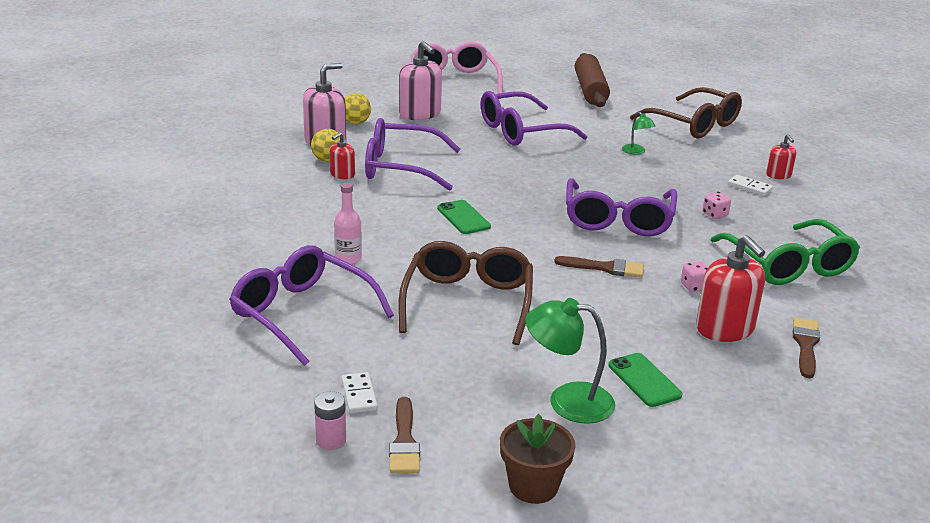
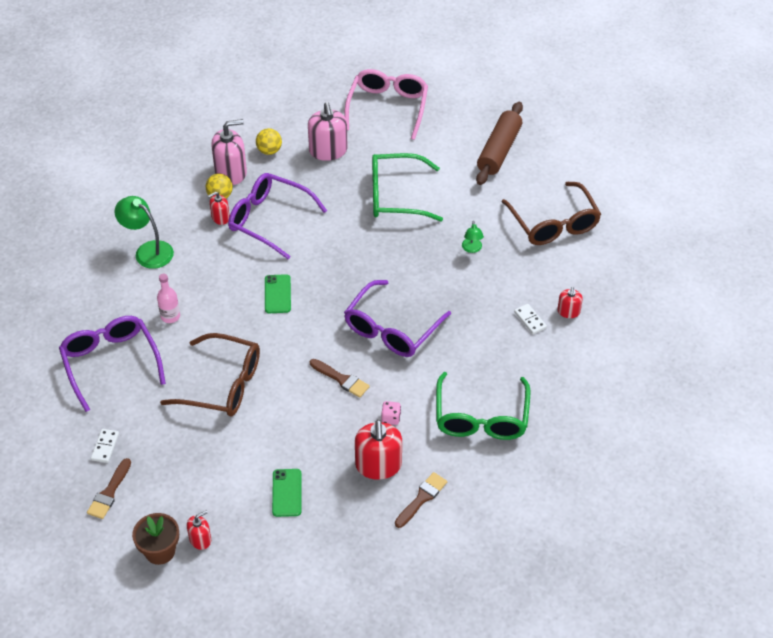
camera: 25 degrees right, 20 degrees up
(331, 440) = (69, 477): pink battery -> none
(468, 302) = (223, 385): brown glasses -> brown glasses turned 75 degrees clockwise
(521, 131) = (395, 196): purple glasses -> green glasses
(567, 401) = (225, 493): green lamp -> green lamp (148, 251)
(578, 457) = (200, 539): none -> red soap dispenser
(715, 214) = (472, 345): pink dice -> none

